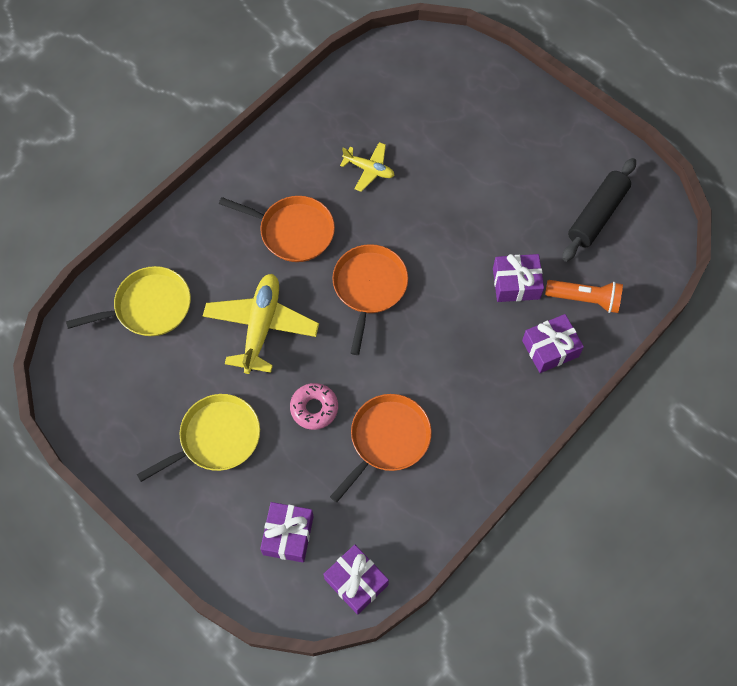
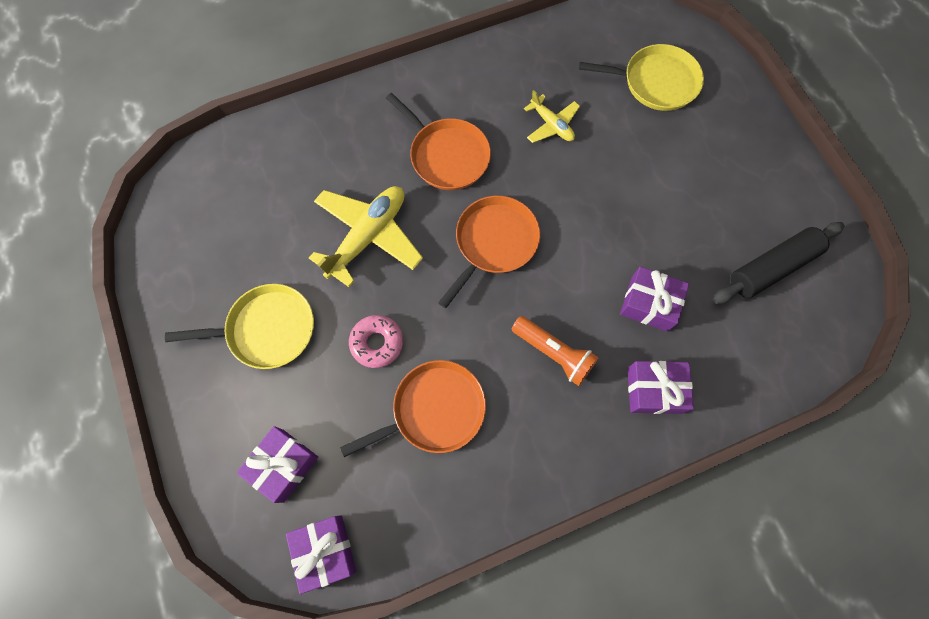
camera: 25 degrees right, 5 degrees up
(149, 307) = (273, 172): yellow pan -> yellow pan (655, 82)
(585, 299) = (718, 353): orange flashlight -> orange flashlight (554, 353)

